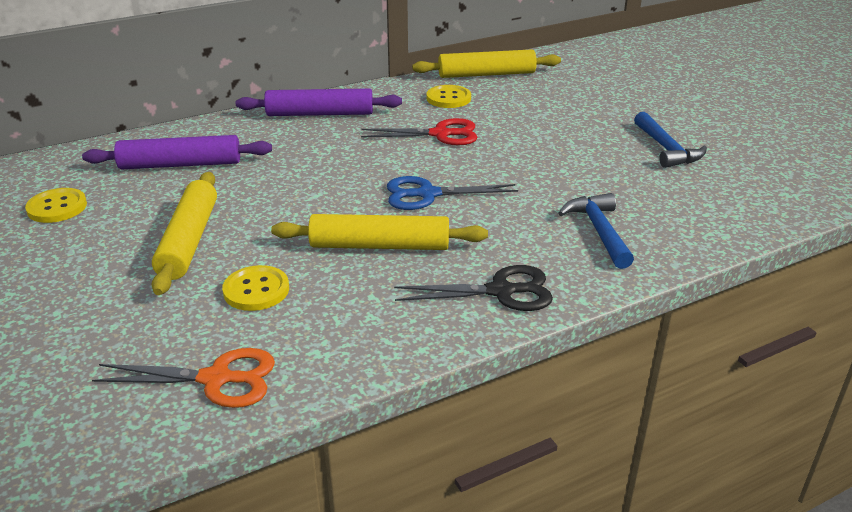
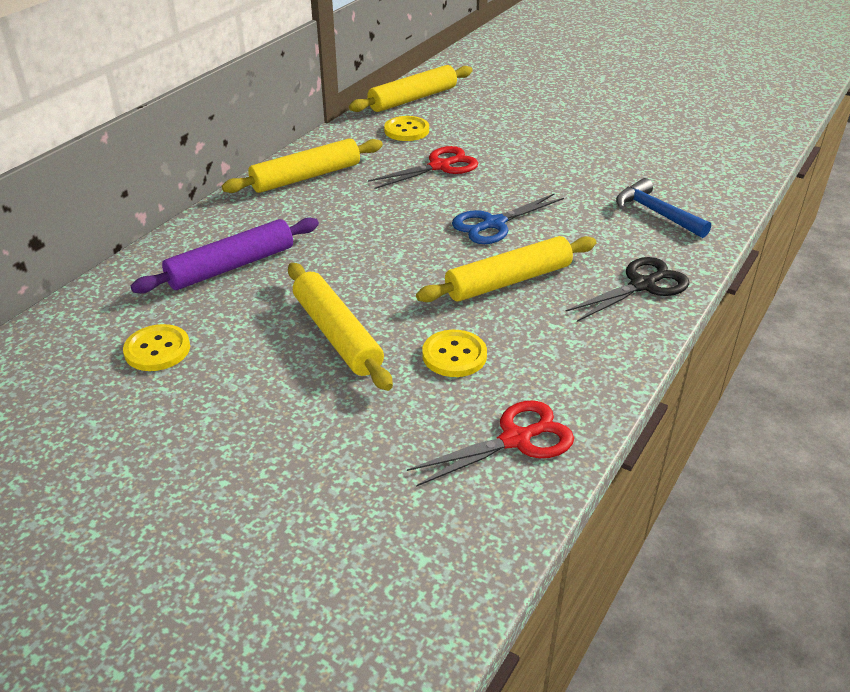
camera: 30 degrees left, 5 degrees up
(216, 379) = (516, 439): orange scissors -> red scissors
(320, 114) = (306, 177): purple rolling pin -> yellow rolling pin
(666, 149) = (629, 130): blue hammer -> none

